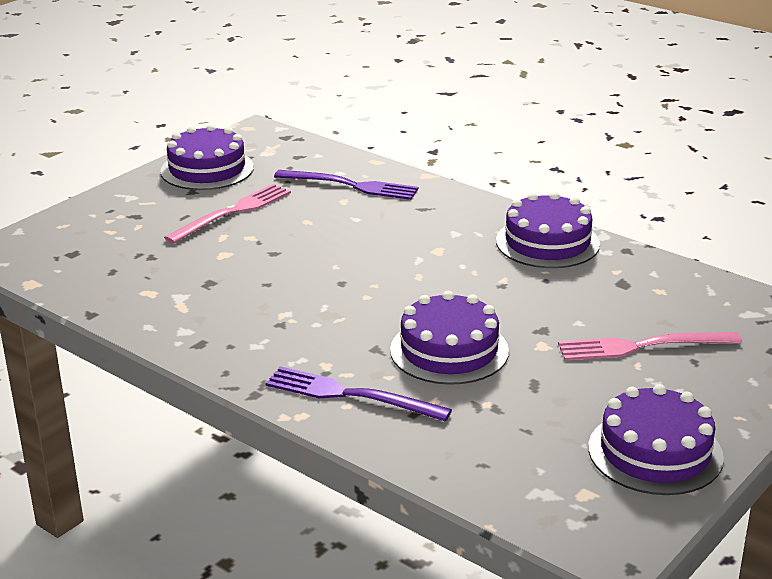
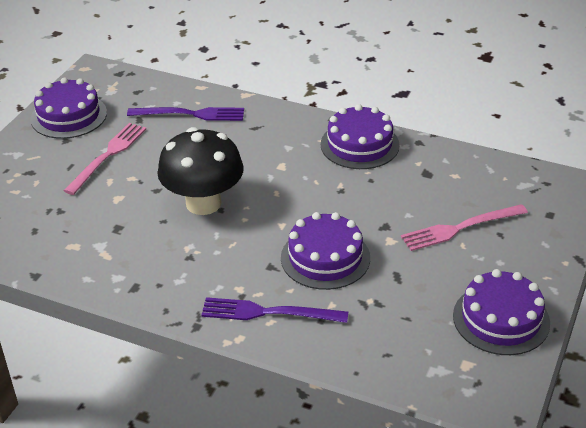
camera: 15 degrees left, 10 degrees up
(323, 273) = (203, 203): none -> black mushroom

